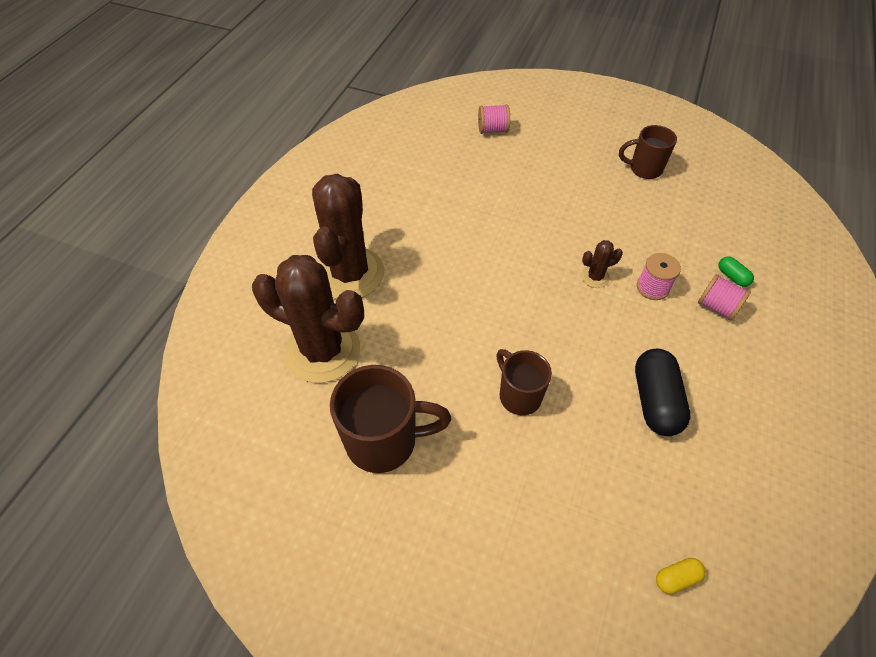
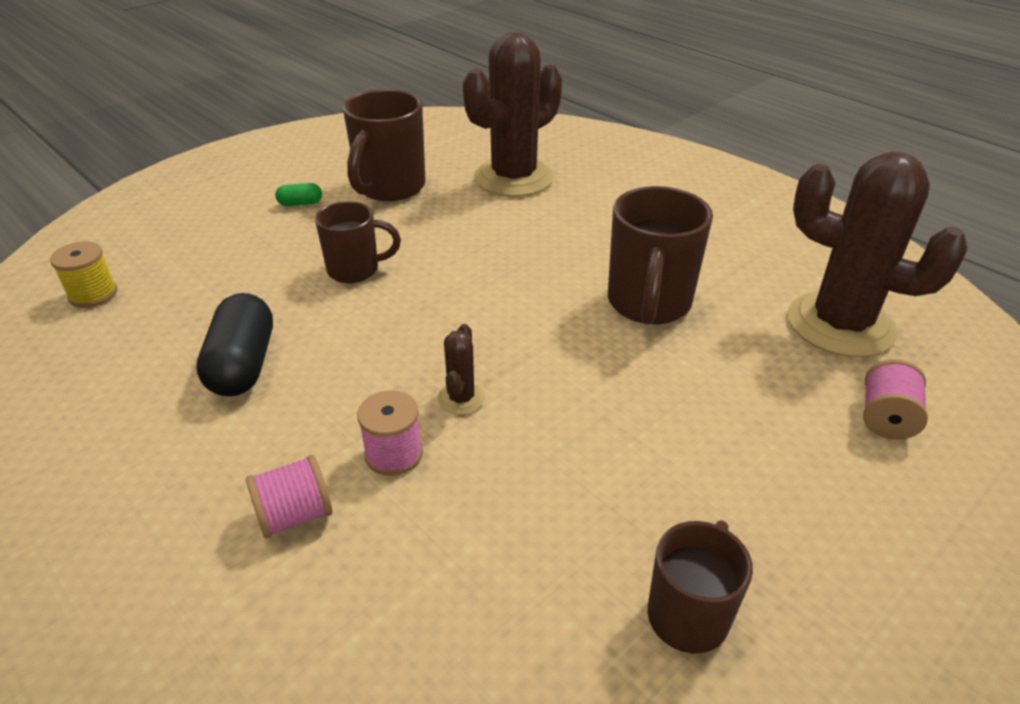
camera: 115 degrees right, 15 degrees down
(350, 274) = (606, 210): brown cactus -> brown cactus (840, 325)
(456, 224) = (648, 304): none -> brown mug
(655, 401) = (243, 365): black capsule -> black capsule turned 60 degrees clockwise
(676, 578) = (93, 294): yellow capsule -> yellow spool
(732, 277) = (327, 582): green capsule -> green capsule (300, 203)

